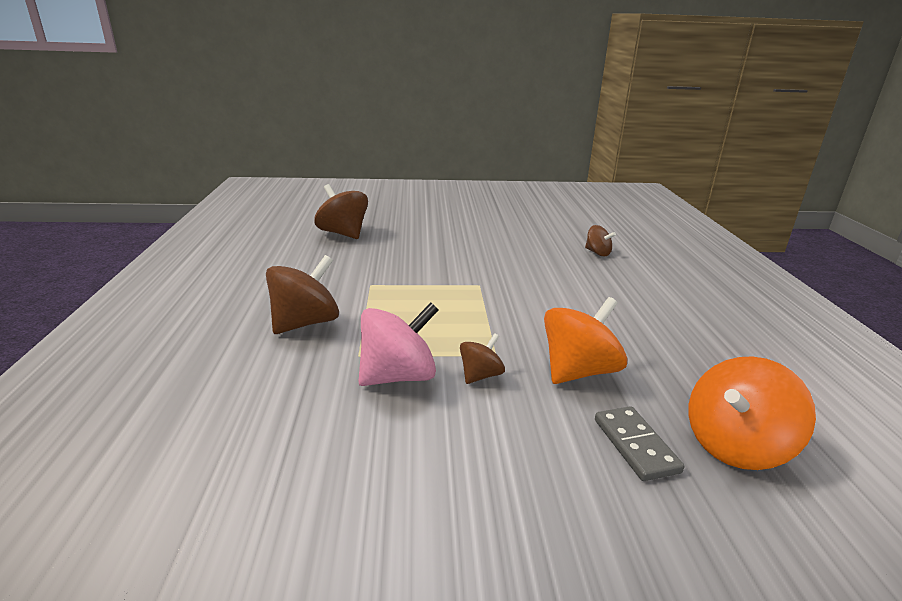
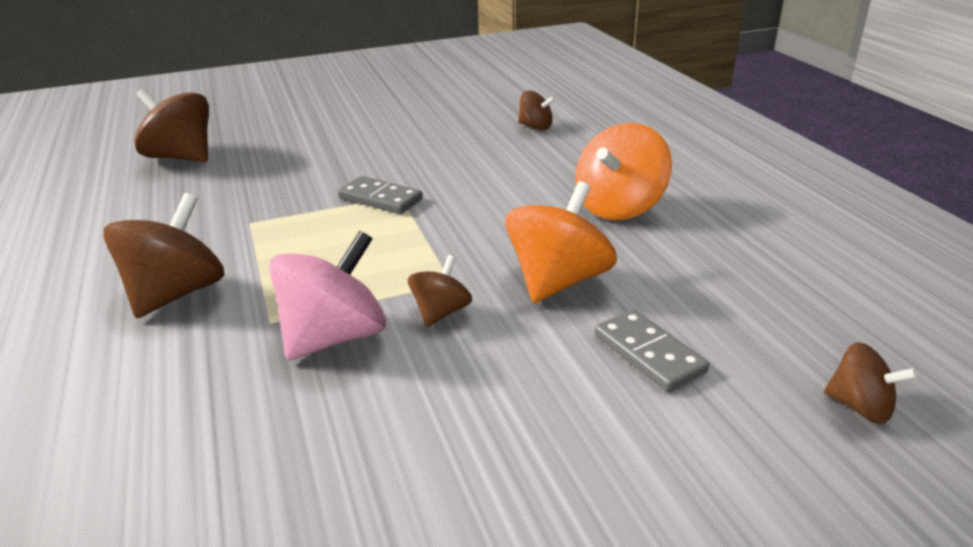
camera: 15 degrees left, 5 degrees up
(465, 285) = (380, 199): none -> grey domino
(735, 445) = (754, 327): orange spinning top -> orange spinning top (619, 207)
(818, 539) = (860, 407): none -> brown spinning top

